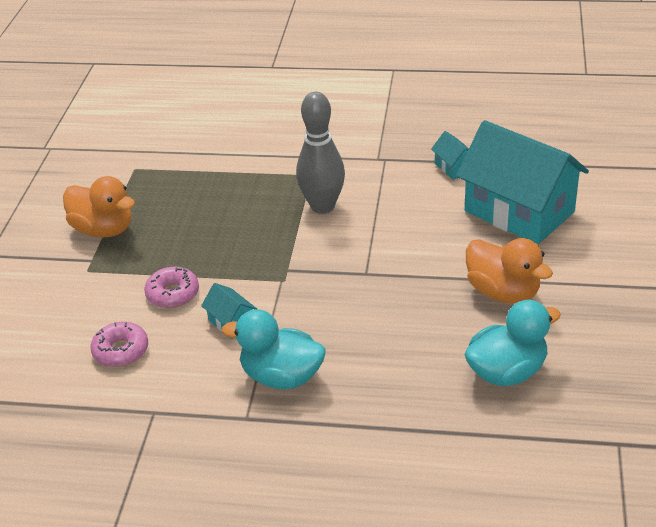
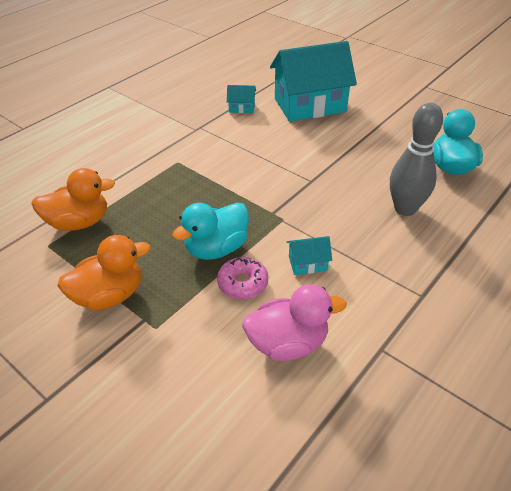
camera: 60 degrees left, 5 degrees up
(121, 351) = (288, 343): pink donut -> pink duck
(281, 377) = (389, 260): turquoise duck -> turquoise duck (216, 248)
(322, 206) = (219, 170): grey bowling pin -> grey bowling pin (405, 209)
(503, 292) = (378, 139): orange duck -> orange duck (79, 222)

